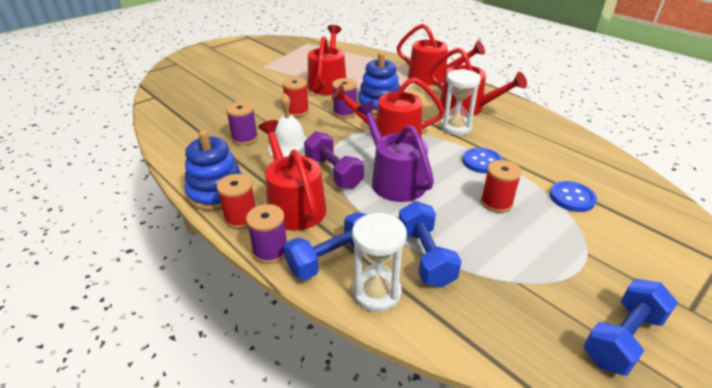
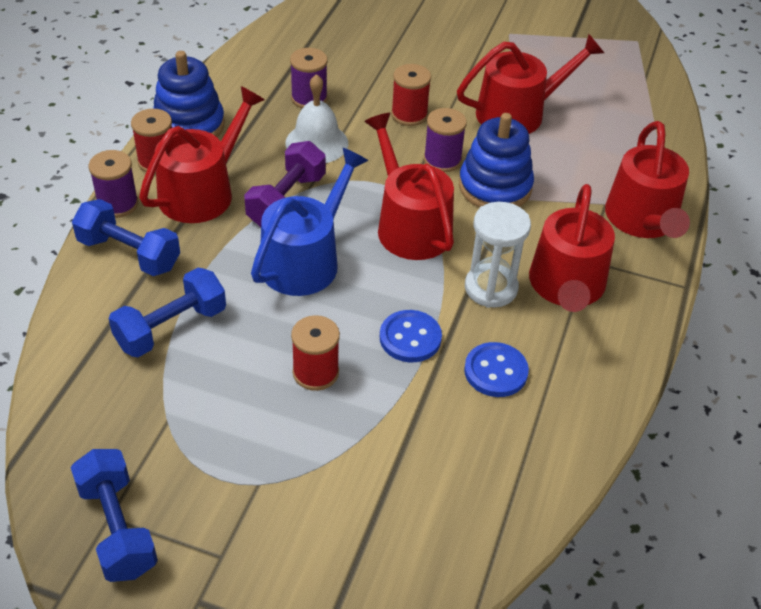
camera: 60 degrees right, 10 degrees up
(376, 293) = (95, 304): white hourglass -> none
(394, 180) = (305, 260): purple watering can -> blue watering can
(572, 198) = (379, 455): blue button -> blue button (495, 371)
(622, 338) = (117, 528): blue dumbbell -> blue dumbbell turned 45 degrees clockwise

